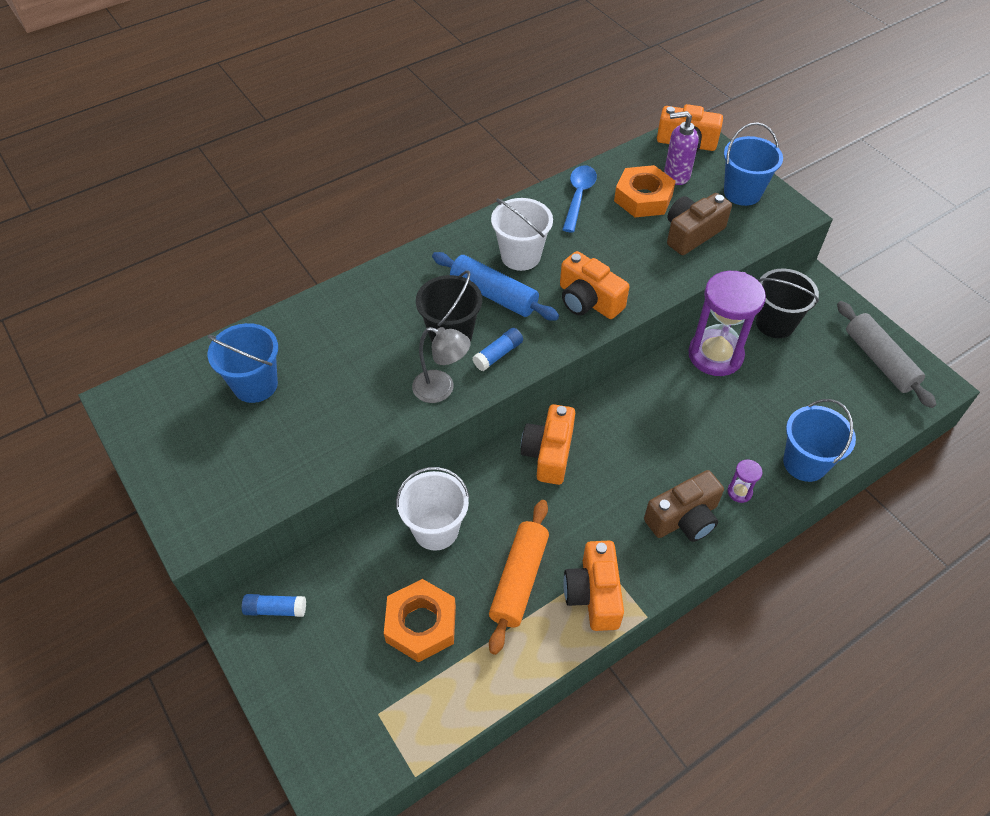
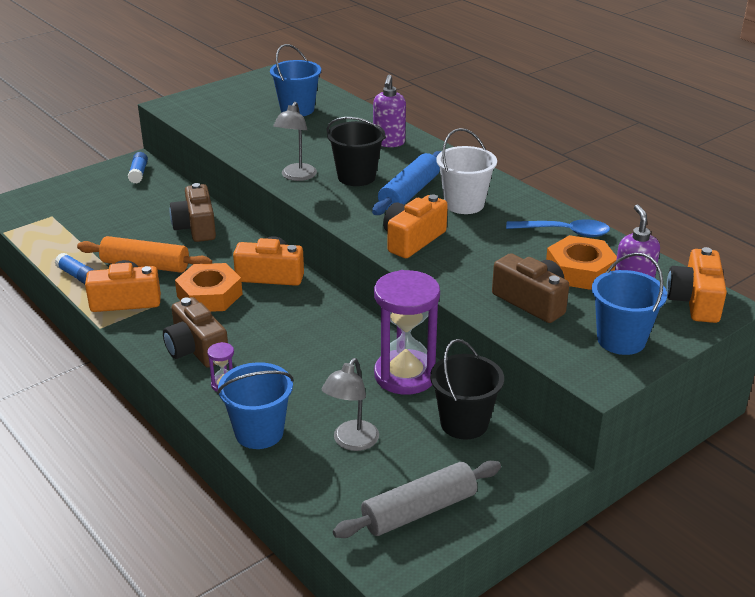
camera: 85 degrees right, 20 degrees down
(371, 302) = (389, 142): none -> purple soap dispenser
(421, 624) = (115, 226): orange nut -> orange nut (209, 295)
(436, 530) = (196, 227): white bucket -> brown camera
(498, 354) = (337, 198): blue glue stick -> blue glue stick (77, 276)
(808, 397) = (351, 442): none -> grey lamp

